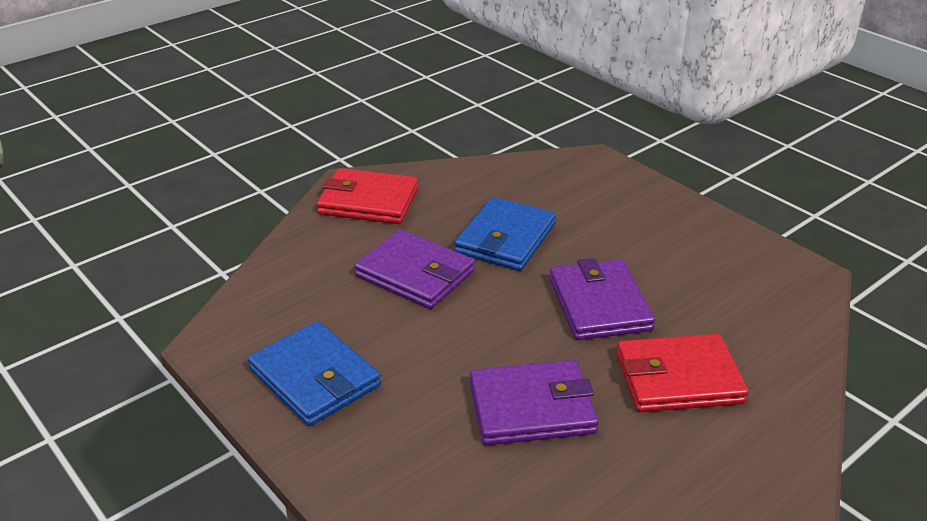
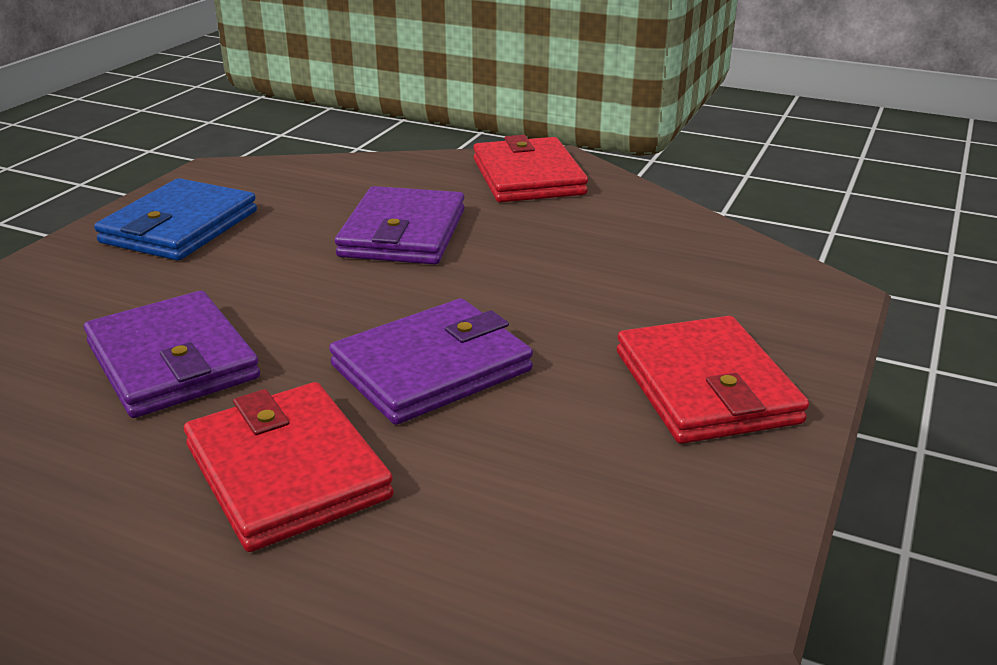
camera: 65 degrees right, 5 degrees down
(505, 239) = (531, 269): blue wallet -> none
(663, 224) = (706, 387): none -> red wallet

